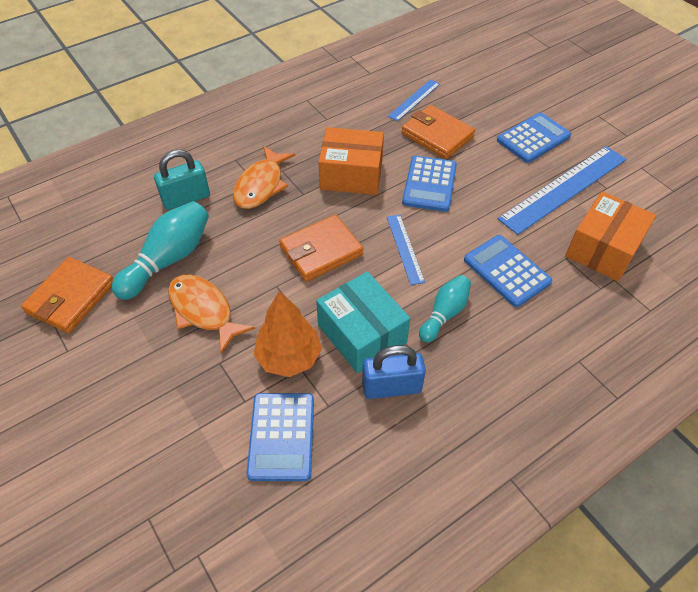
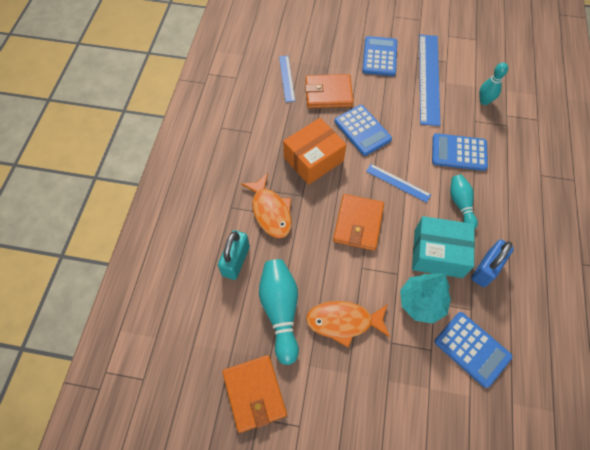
camera: 45 degrees left, 10 degrees up
(289, 357) = (421, 303): orange tree -> turquoise tree
(603, 249) = (484, 101): orange box -> turquoise bowling pin

